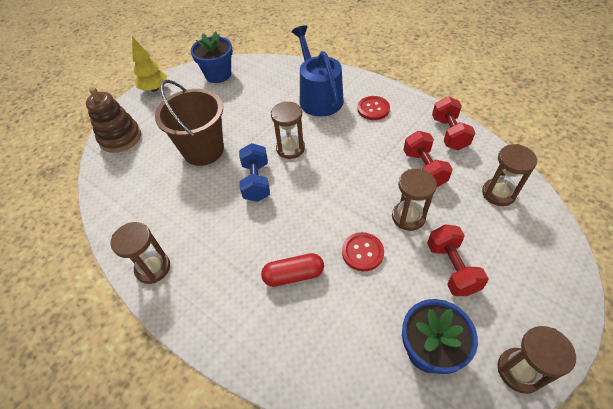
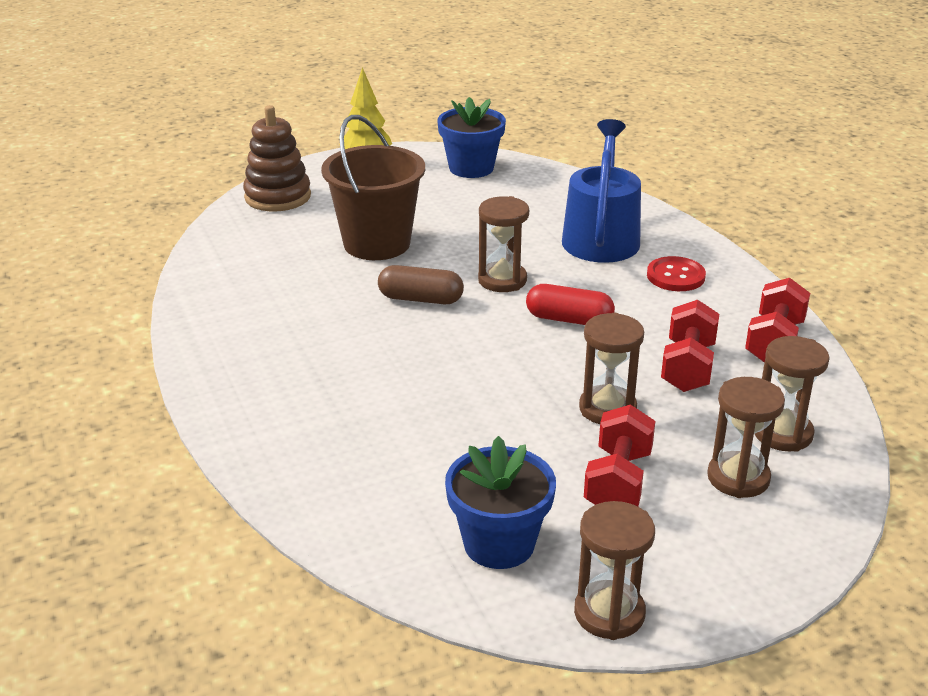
camera: 25 degrees right, 20 degrees down
(153, 268) = (213, 336): brown hourglass -> brown hourglass (738, 478)
(256, 181) = (420, 299): blue dumbbell -> brown capsule
(293, 275) = (384, 407): red capsule -> red capsule (569, 319)
(362, 252) = (502, 419): red button -> none

